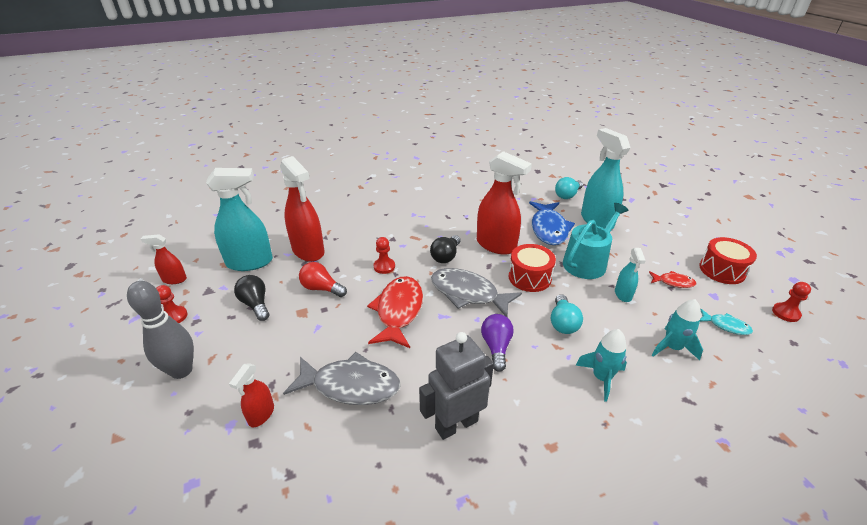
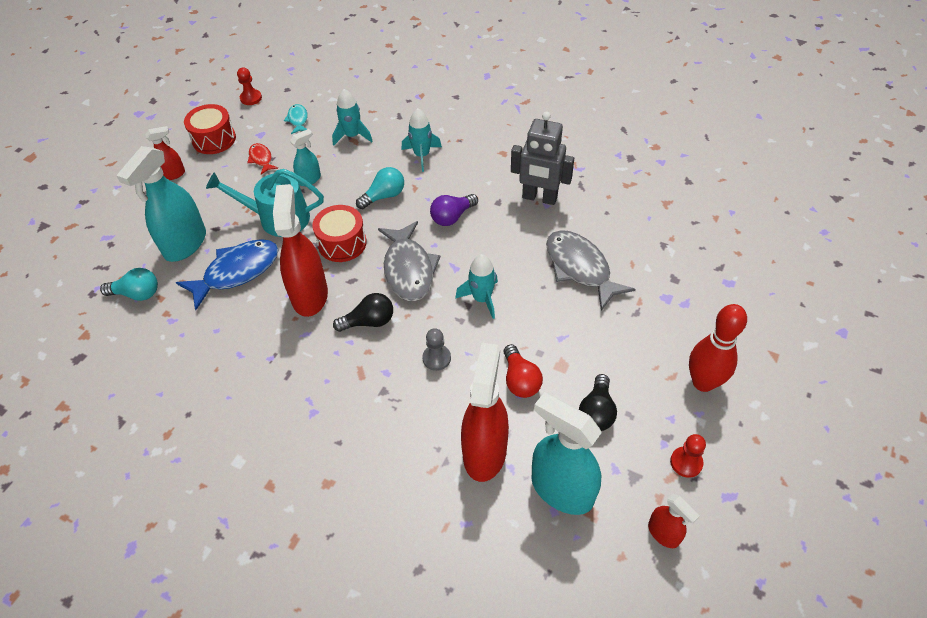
camera: 130 degrees left, 15 degrees up
(181, 370) = (703, 382): grey bowling pin -> red bowling pin
(261, 414) = (658, 294): red spray bottle -> red spray bottle (173, 174)
(384, 266) = (436, 358): red pawn -> grey pawn
(398, 311) = (481, 299): red fish -> turquoise rocket

